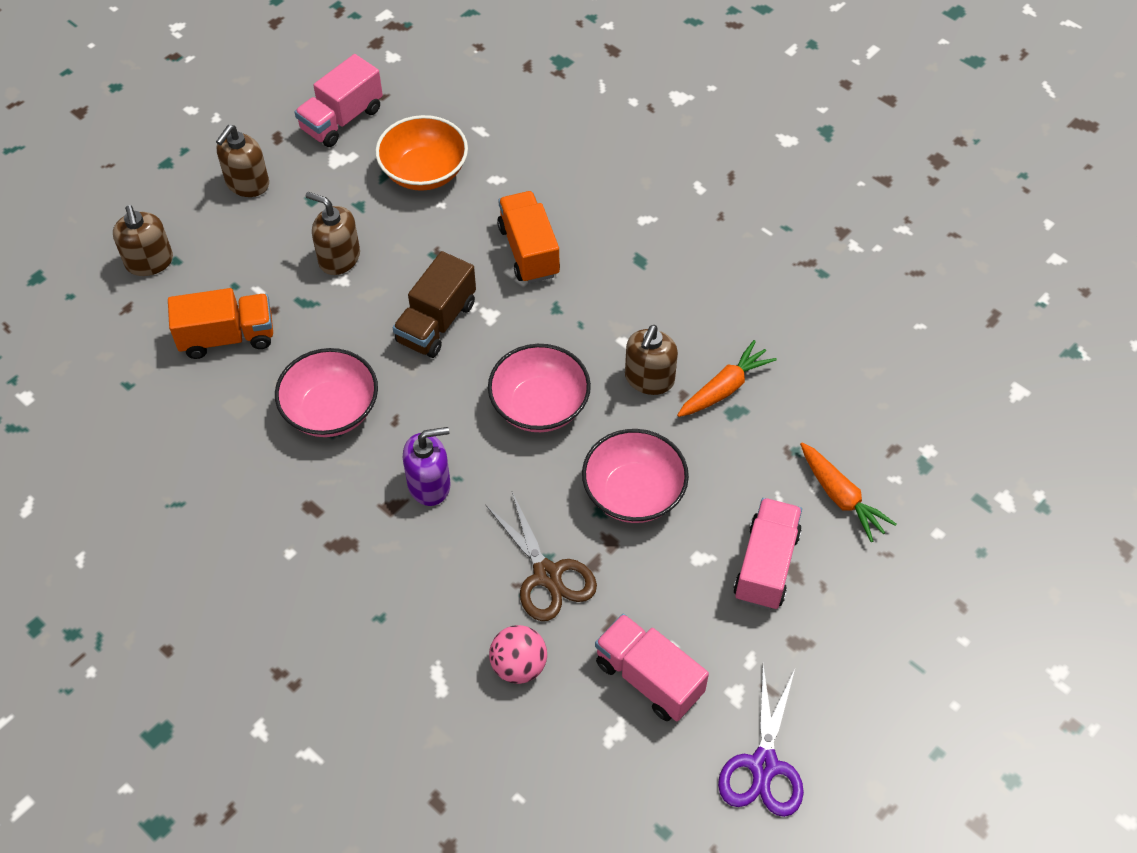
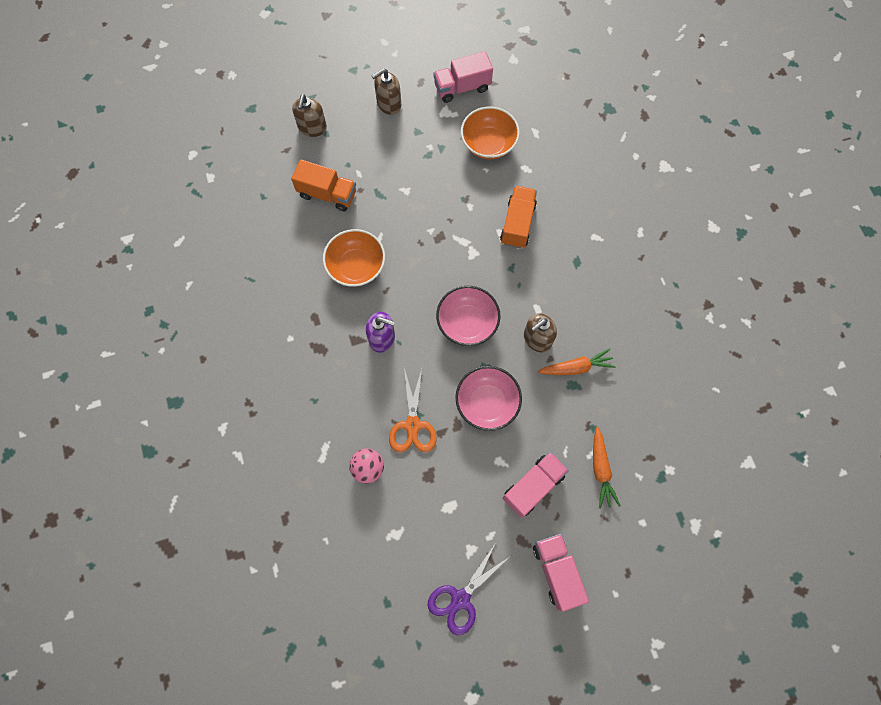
camera: 30 degrees right, 15 degrees up
(331, 410) = (356, 266): pink bowl -> orange bowl
(339, 258) = (411, 175): brown soap dispenser -> none
(436, 322) = (441, 242): brown truck -> none
(547, 575) = (412, 425): brown scissors -> orange scissors
(649, 678) = (430, 514): pink truck -> pink truck (556, 571)

